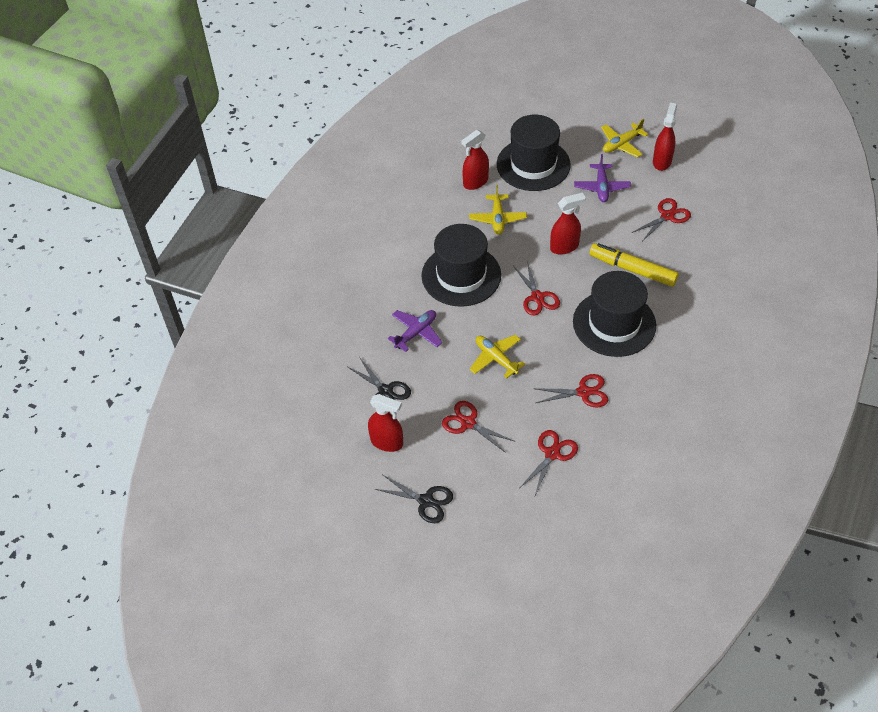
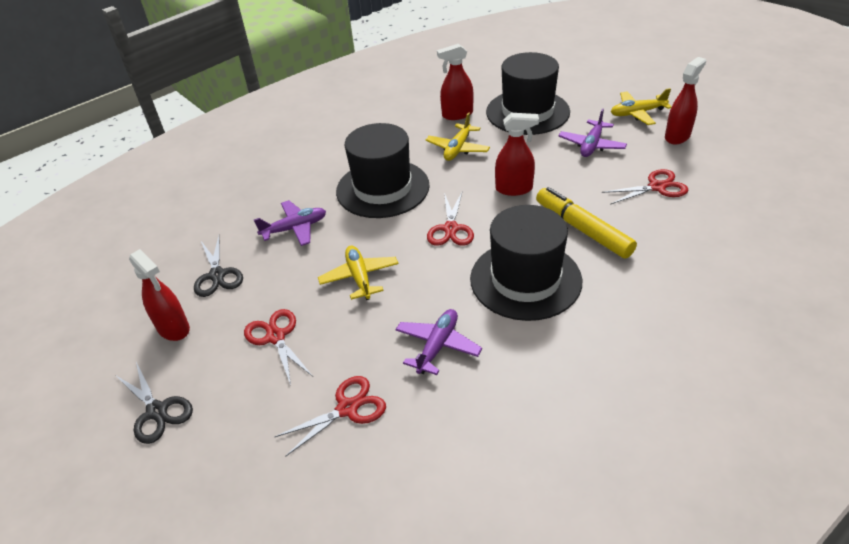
camera: 25 degrees right, 10 degrees down
(583, 392) = (437, 346): red scissors -> purple plane

